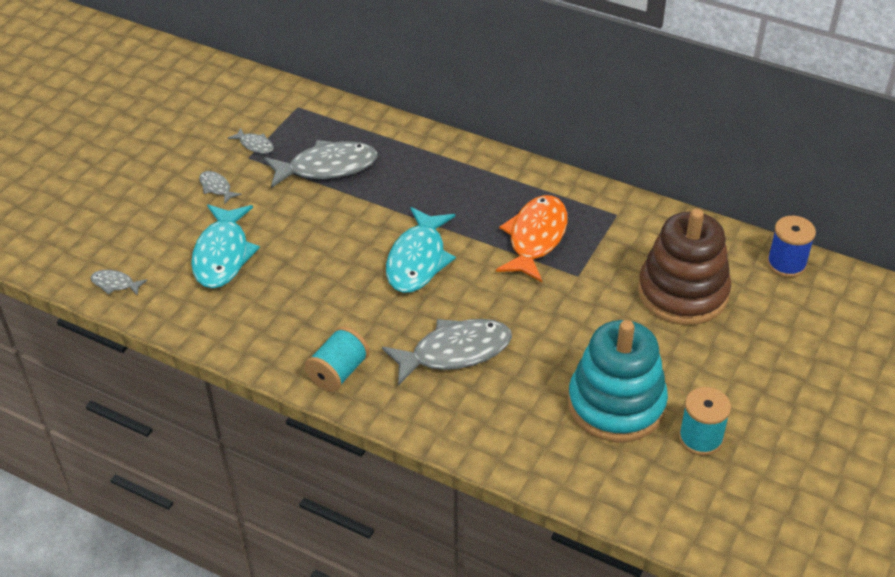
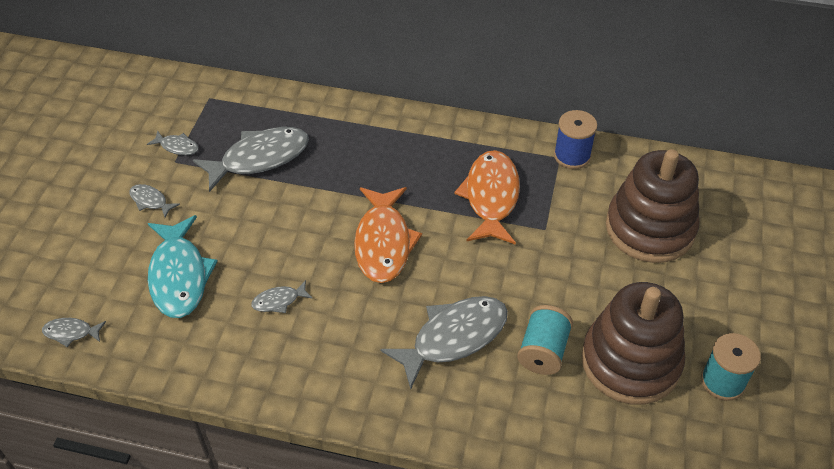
camera: 15 degrees left, 5 degrees up
(305, 292) = (279, 301): none -> grey fish
(338, 372) = (342, 386): turquoise spool -> turquoise spool (543, 351)
(418, 260) = (383, 243): turquoise fish -> orange fish
(616, 404) = (630, 362): turquoise stacking toy -> brown stacking toy
(786, 264) = (732, 179): blue spool -> blue spool (572, 156)

